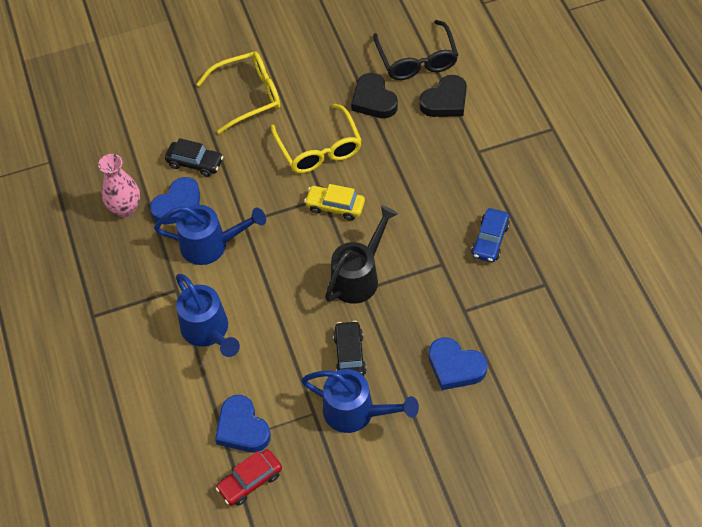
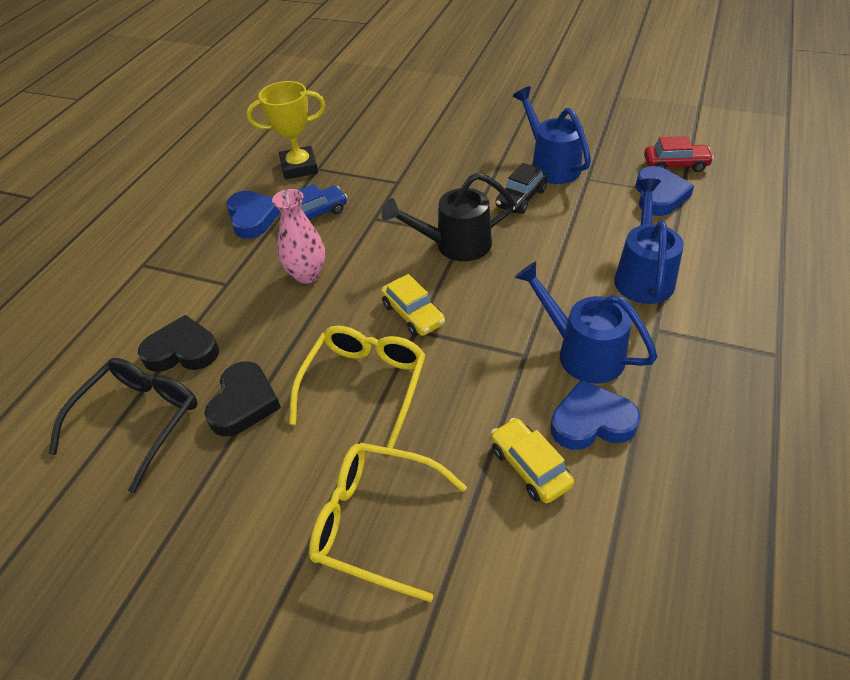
camera: 140 degrees left, 10 degrees down
(125, 208) = (669, 463): pink vase -> pink vase (307, 274)
(195, 163) = (529, 467): black car -> yellow car
(455, 367) = (445, 156): blue heart -> blue heart (253, 218)
(561, 275) = (299, 167): none -> yellow trophy

